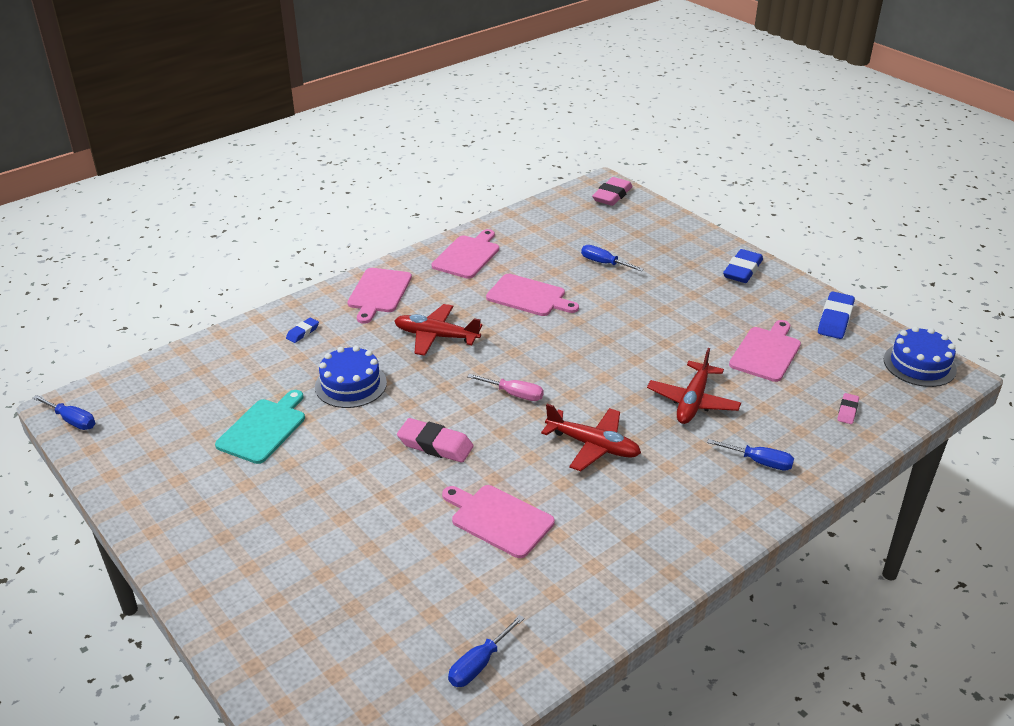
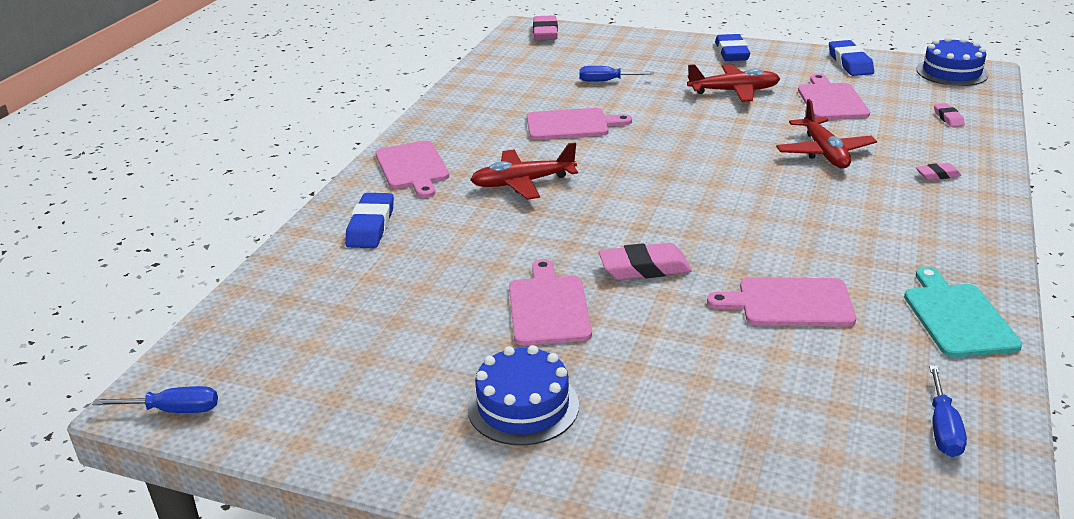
camera: 30 degrees left, 5 degrees down
(263, 429) = (439, 324): turquoise cutting board -> turquoise cutting board (957, 317)
(303, 332) = (371, 226): blue eraser -> blue eraser, size x1.83
(351, 384) = (486, 251): blue cake -> blue cake (523, 406)
(467, 255) = (467, 112): pink cutting board -> pink cutting board (548, 307)
(514, 394) = (663, 201): pink screwdriver -> none
(593, 445) = (789, 214): red plane -> red plane (734, 91)
(759, 462) = (937, 175): blue screwdriver -> pink eraser

